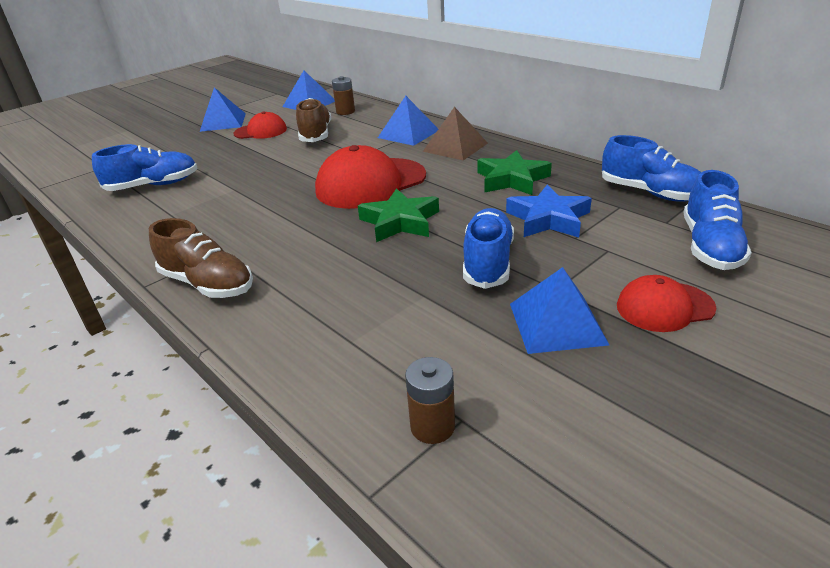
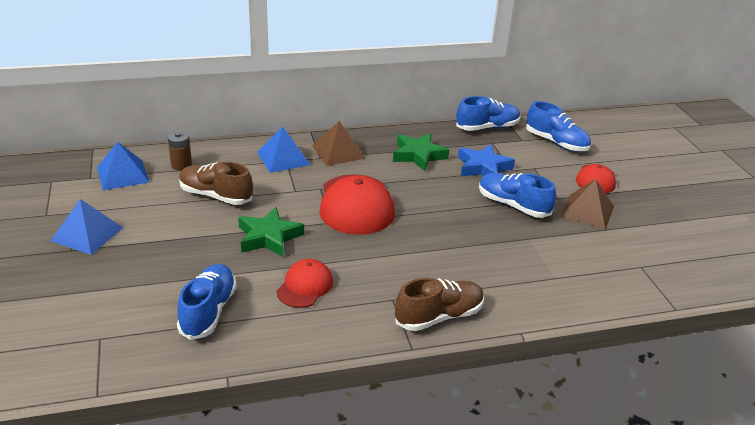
camera: 65 degrees left, 0 degrees up
(260, 131) = (157, 220): red cap -> red cap (305, 286)
(400, 221) = (431, 214): green star -> green star (269, 237)
(432, 426) = (641, 276): brown battery -> none
(557, 323) = (587, 211): blue pyramid -> brown pyramid

